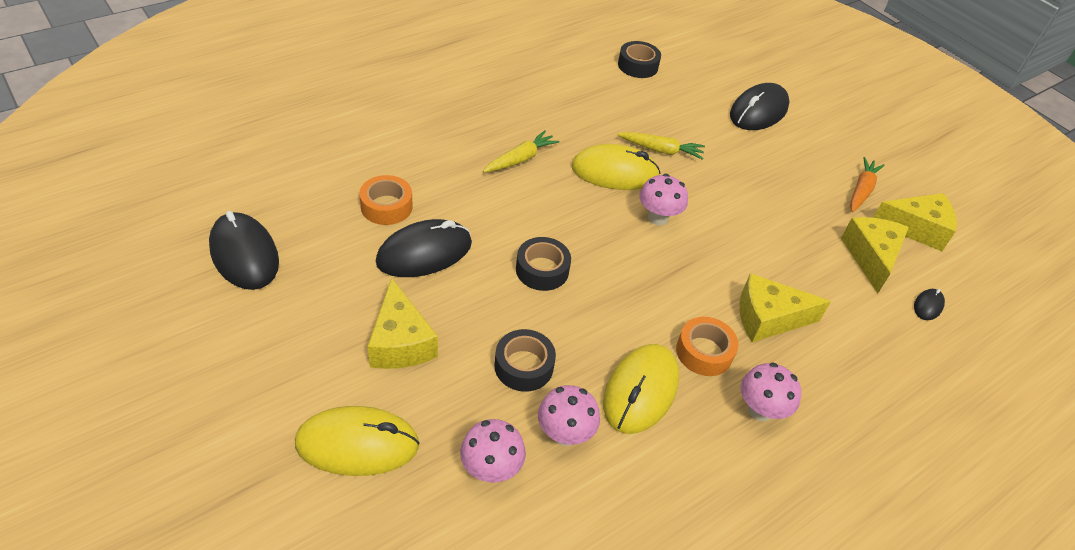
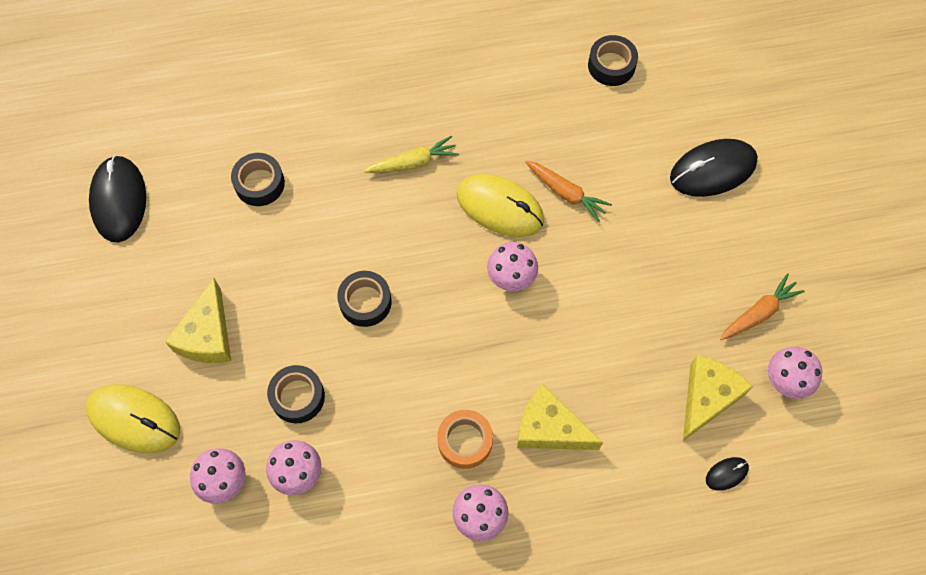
camera: 30 degrees right, 20 degrees up
(386, 206) = (259, 183): orange tape -> black tape
(424, 253) = (269, 248): black mouse -> none
(640, 391) = (384, 458): yellow mouse -> none
(661, 150) = (566, 193): yellow carrot -> orange carrot
(916, 229) = (785, 381): yellow cheese -> pink mushroom

